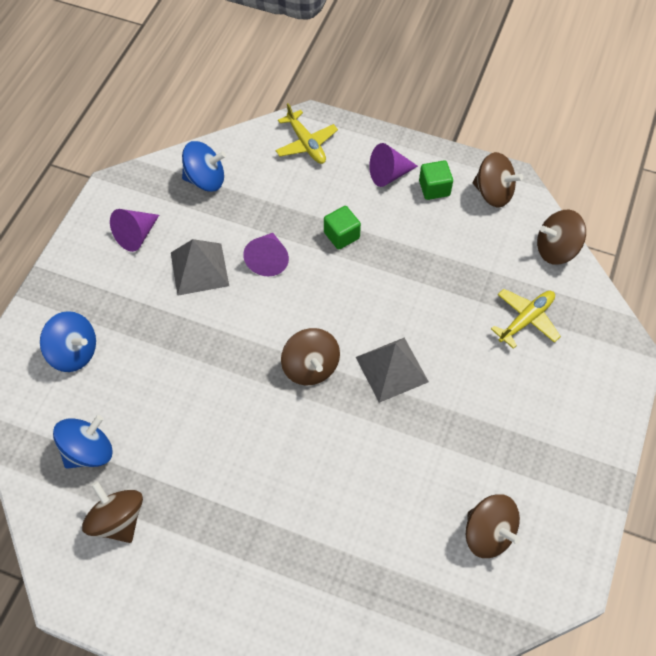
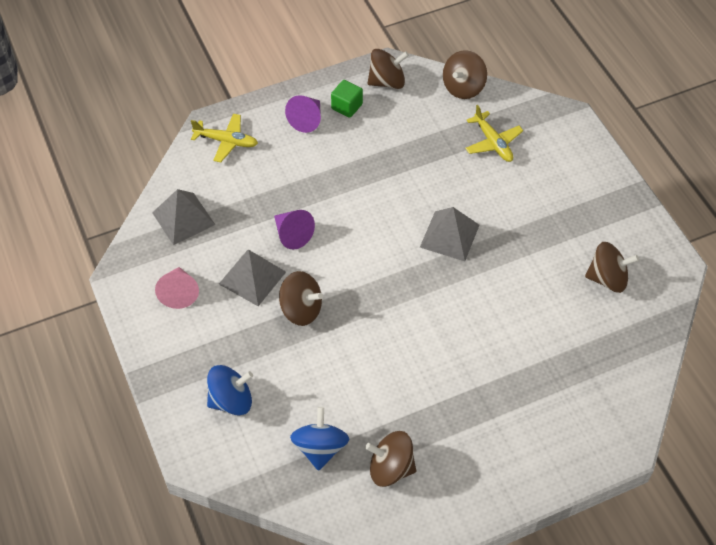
camera: 45 degrees left, 5 degrees down
(136, 235) = (179, 293): purple cone -> pink cone
(205, 179) = (183, 218): blue spinning top -> grey pyramid
(310, 367) = (399, 276): brown spinning top -> brown spinning top (301, 309)
(341, 235) = (322, 181): green cube -> none
(526, 319) = (493, 143): yellow plane -> yellow plane turned 150 degrees clockwise

